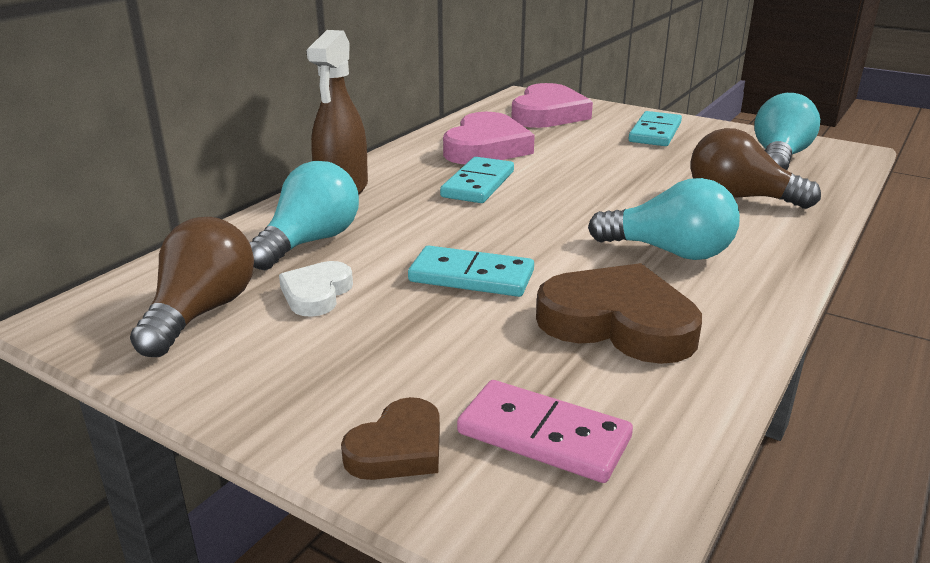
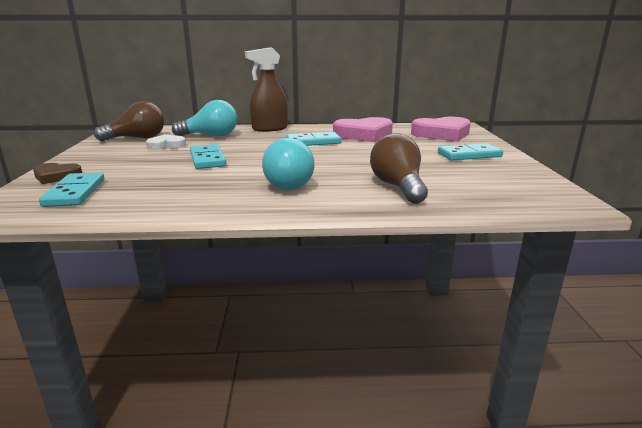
camera: 55 degrees right, 5 degrees down
(543, 436) = (75, 192): pink domino -> turquoise domino
(618, 323) = (187, 187): brown heart -> none
(779, 158) = (500, 186): turquoise light bulb -> none

